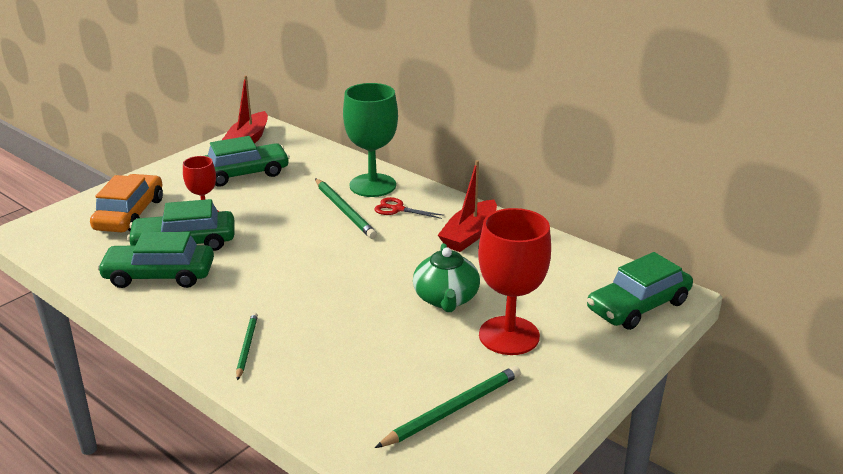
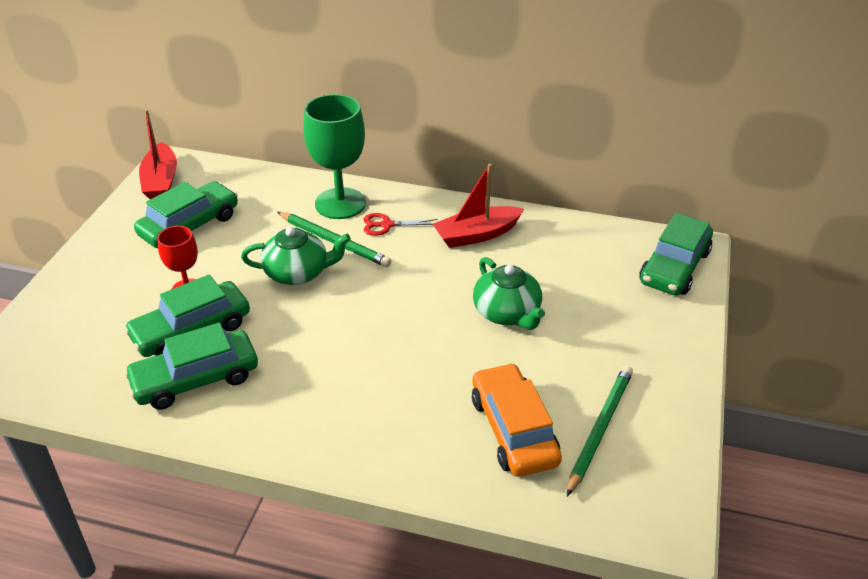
camera: 25 degrees left, 10 degrees up
(130, 214) = (98, 313): orange car -> orange car (513, 430)
(247, 347) = (357, 432): green pencil -> none
(297, 225) = (298, 273): none -> green teapot
(469, 235) = (477, 235): red boat -> red boat turned 60 degrees clockwise
(509, 335) = (591, 334): red goblet -> none

